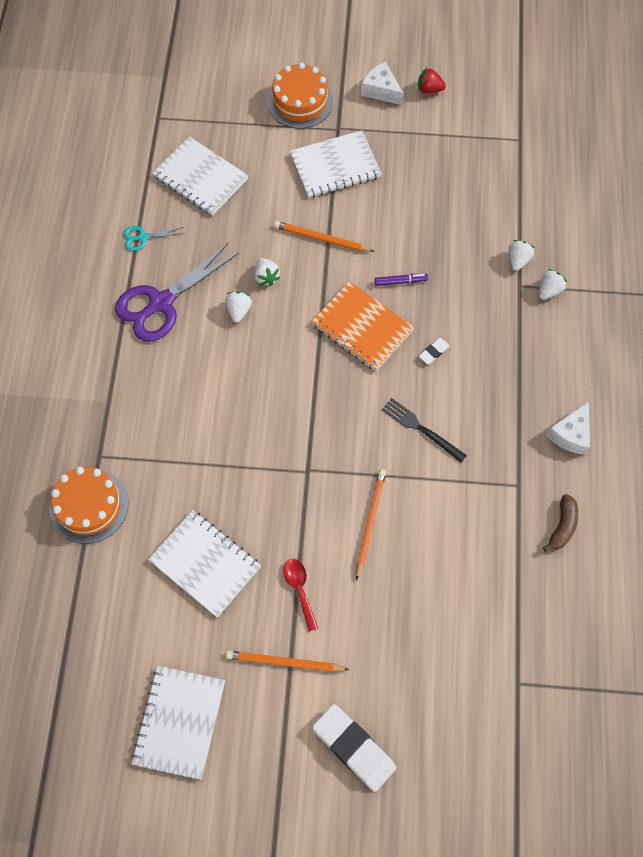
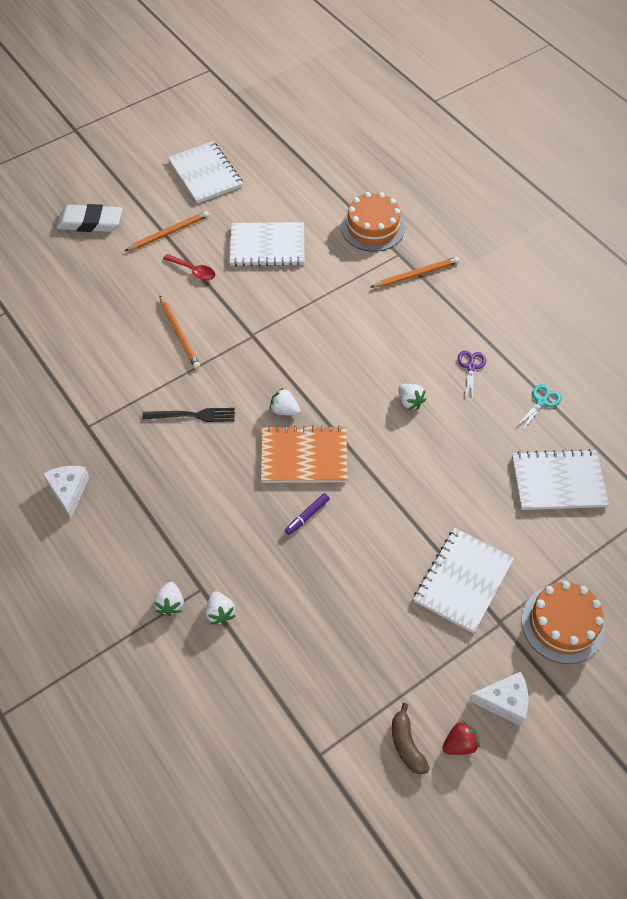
camera: 140 degrees right, 10 degrees down
(161, 303) = (471, 367): purple scissors -> purple scissors, size x0.46
(266, 277) = (417, 441): white strawberry -> white strawberry (284, 410)
(321, 239) = (406, 504): orange pencil -> orange pencil (416, 274)
(433, 352) = (230, 478): white eraser -> none
(562, 526) = (33, 421): brown banana -> brown banana (406, 744)

